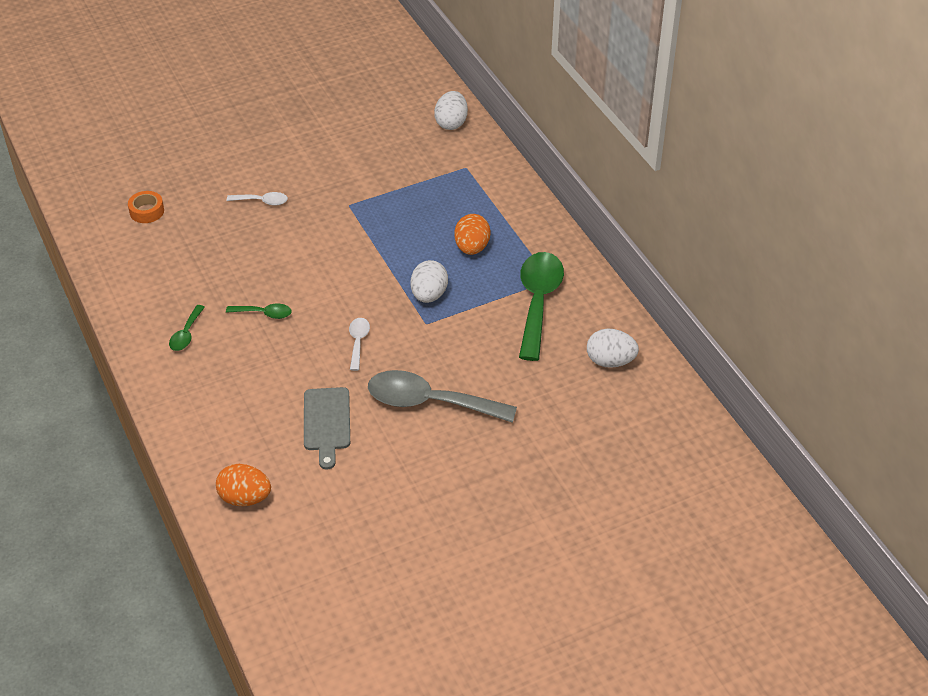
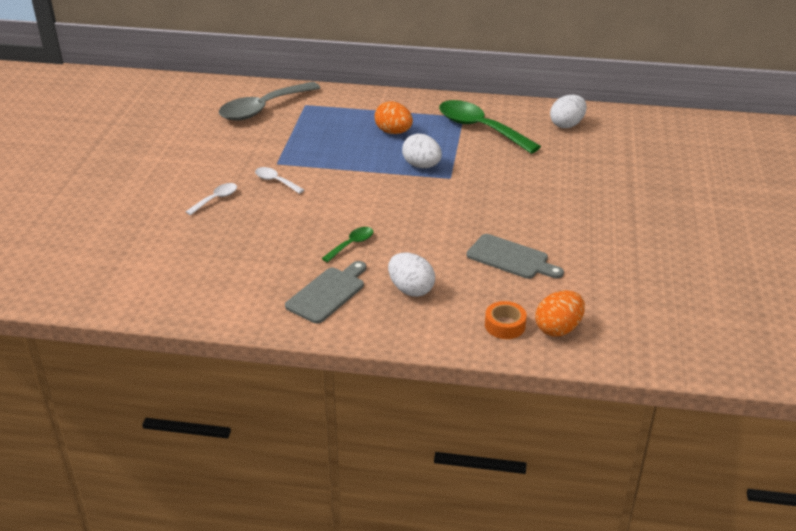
camera: 55 degrees left, 10 degrees down
(147, 211) = (141, 261): orange tape -> orange tape (505, 325)
(186, 334) = (328, 293): green spoon -> grey cutting board
(358, 342) = (436, 213): white spoon -> white spoon (275, 181)
(429, 402) = (535, 205): grey spoon -> grey spoon (263, 109)
(451, 123) = (250, 93): white egg -> white egg (411, 289)

